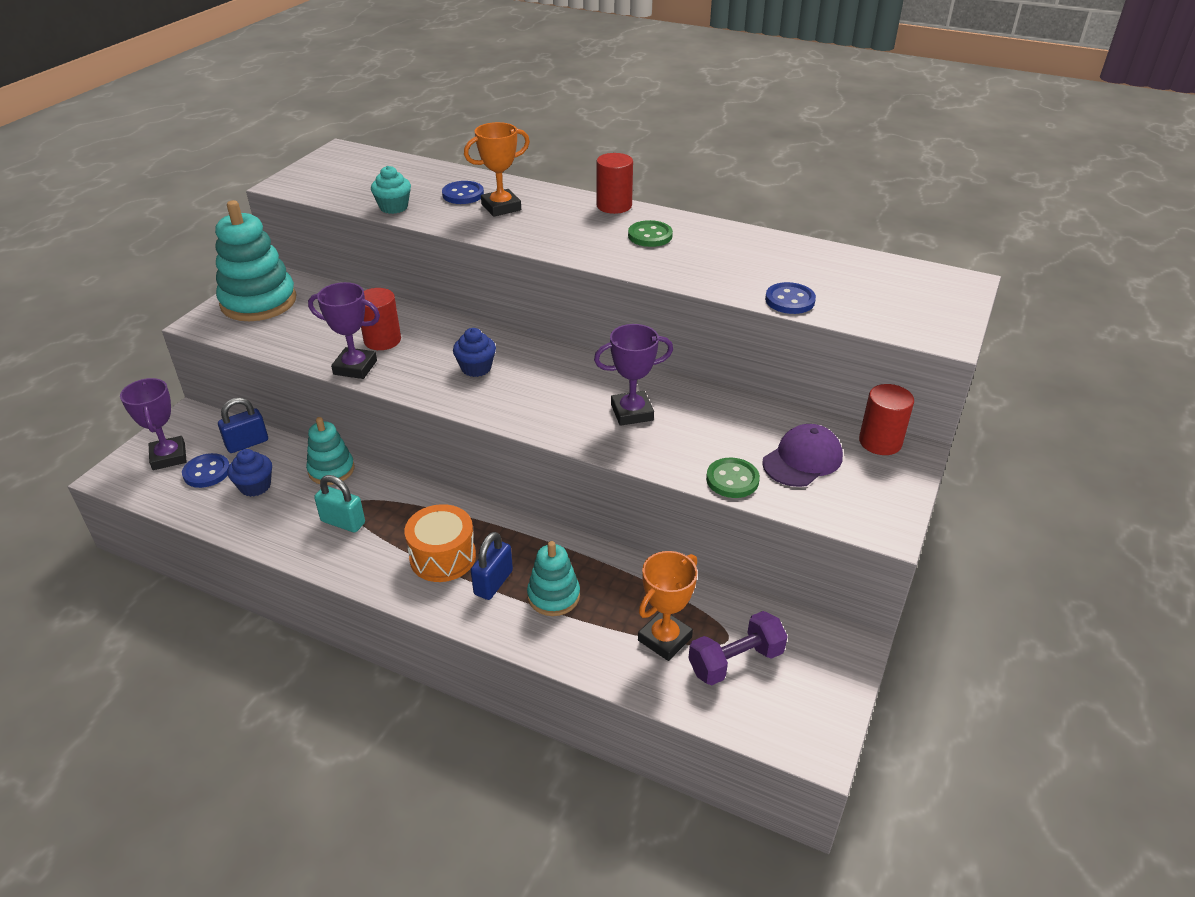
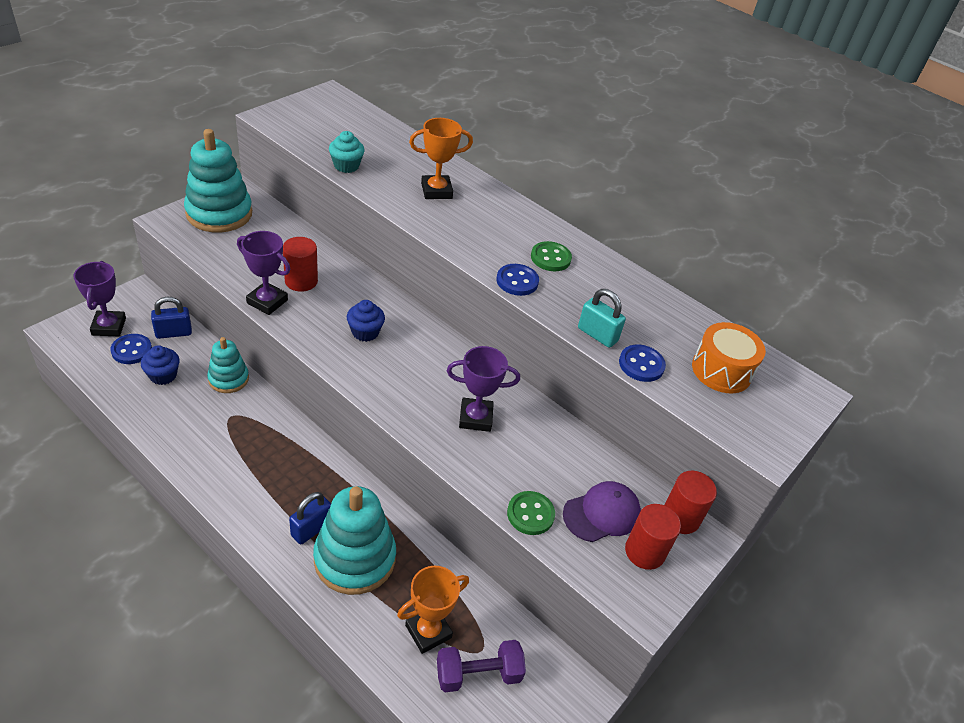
camera: 10 degrees right, 5 degrees up
(343, 522) = (217, 431): turquoise padlock -> turquoise padlock (597, 335)
(443, 557) = (281, 491): orange drum -> orange drum (721, 370)
(463, 194) = (410, 168): blue button -> blue button (517, 281)
(553, 596) = (355, 558): turquoise stacking toy -> turquoise stacking toy, size x1.76
(614, 206) = (534, 216): red cylinder -> red cylinder (644, 551)

